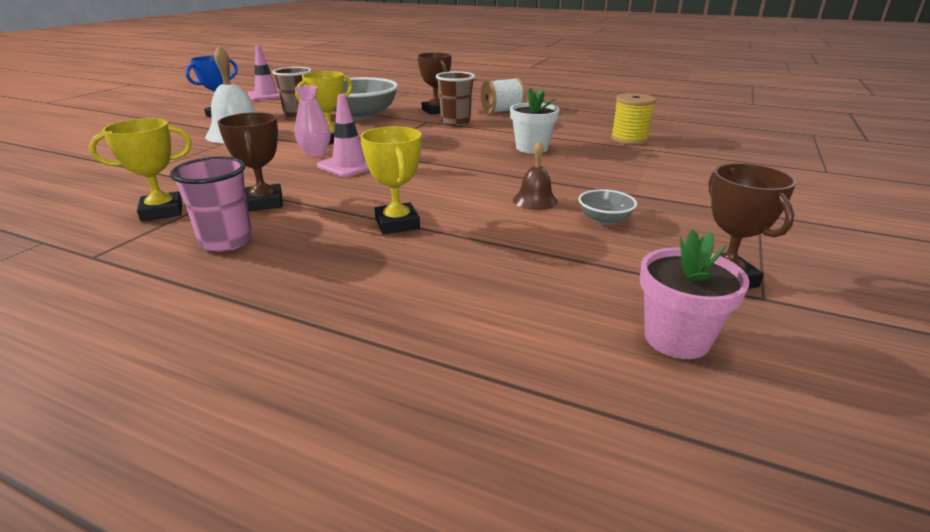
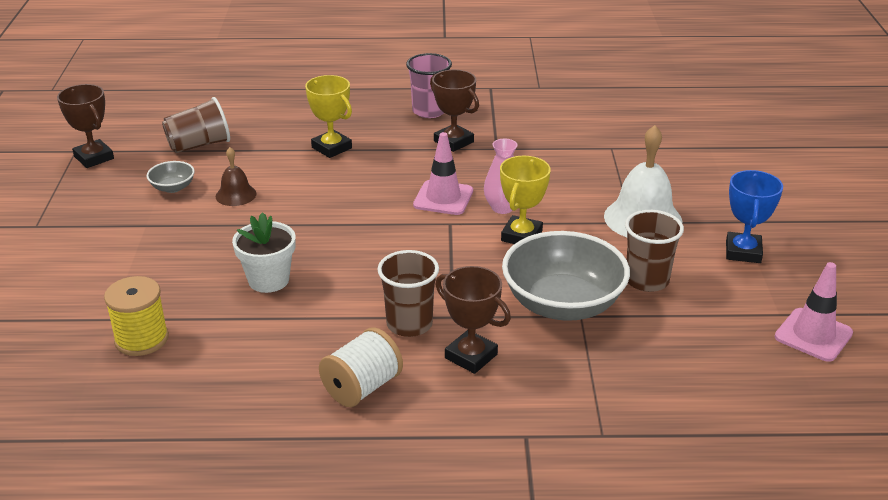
camera: 155 degrees right, 5 degrees up
(162, 211) = (512, 118): yellow trophy -> none
(563, 263) = (199, 145): none -> brown cup
(676, 338) = (133, 119): pink flower pot -> none

